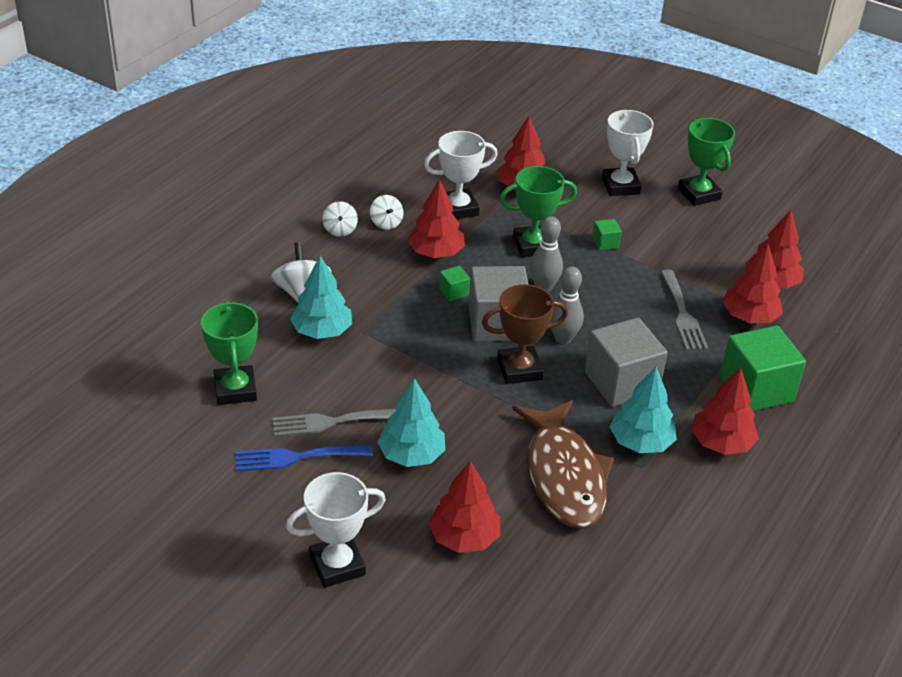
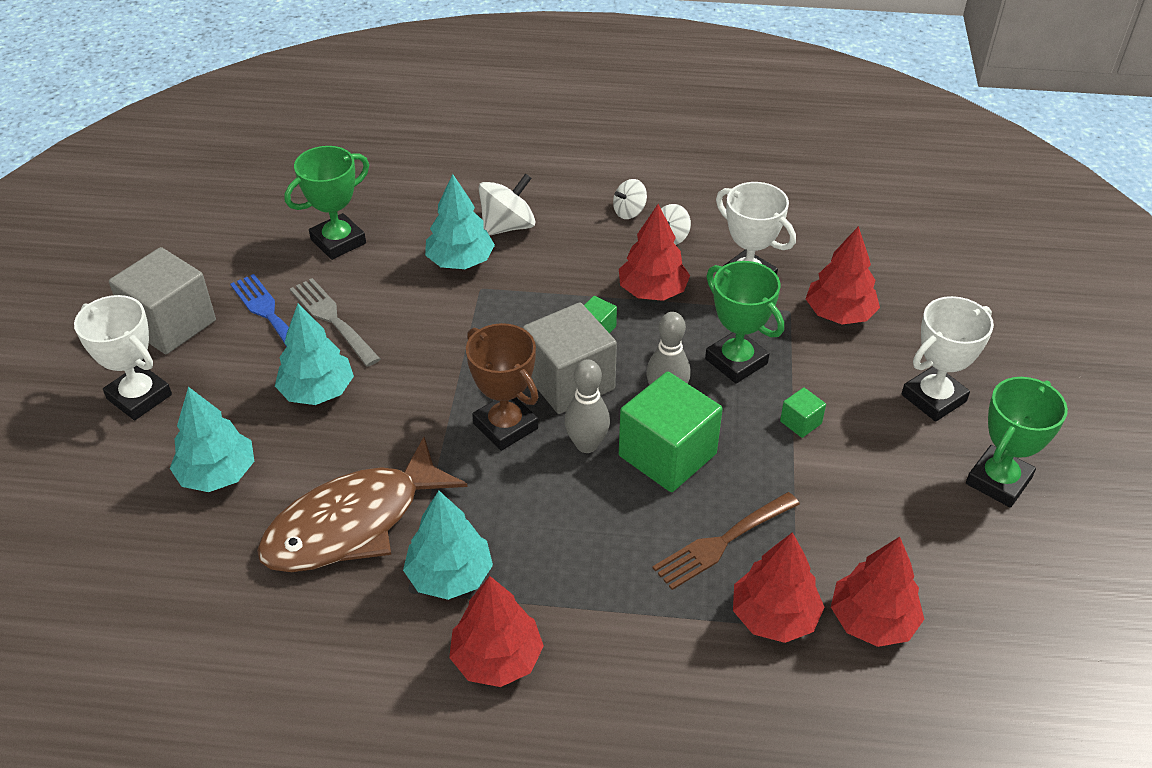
camera: 65 degrees right, 5 degrees up
(464, 537) = (218, 474): red tree -> turquoise tree
(621, 382) = (545, 523): grey cube -> grey cube (171, 324)
(683, 314) = (722, 542): grey fork -> brown fork
(756, 389) = (628, 667): green cube -> green cube (667, 455)

